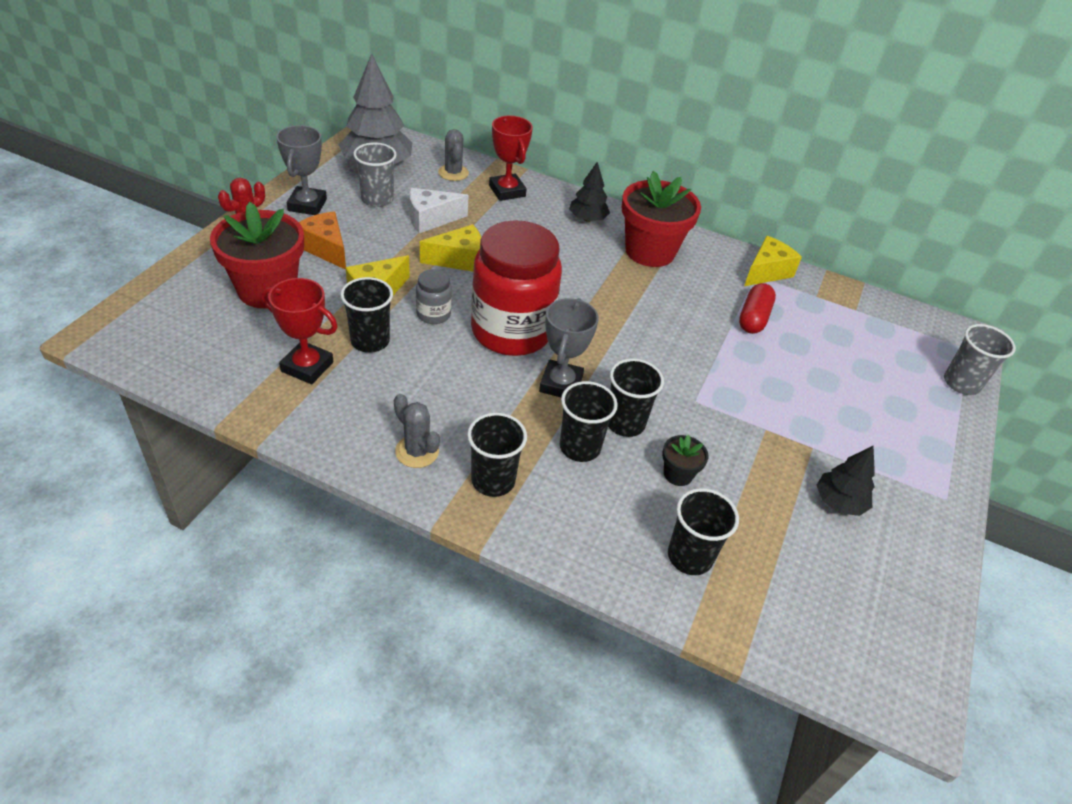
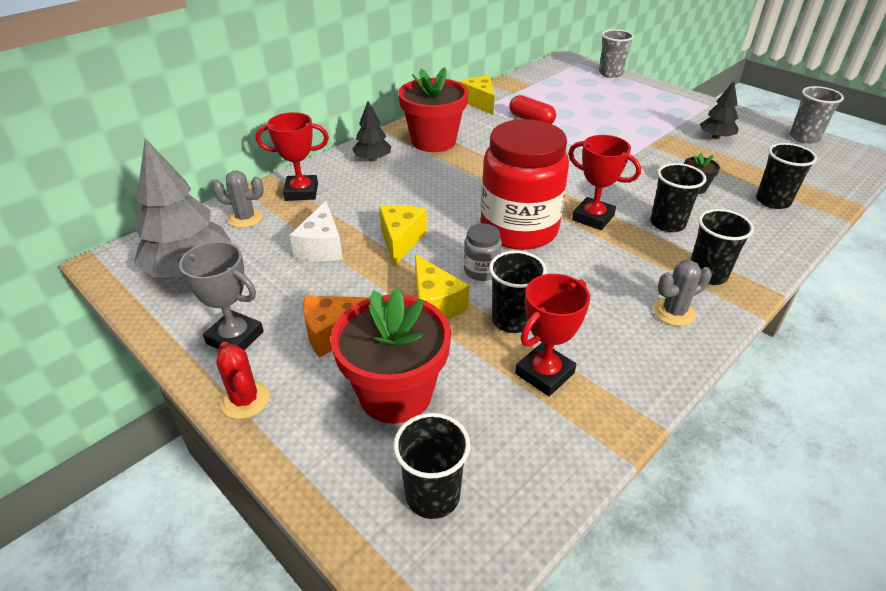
camera: 65 degrees left, 5 degrees down
(377, 199) = (260, 279): grey cup -> grey cup (804, 138)
(561, 384) = (593, 218): grey trophy -> red trophy
(625, 423) = (641, 198): black cup -> black cup (432, 495)

